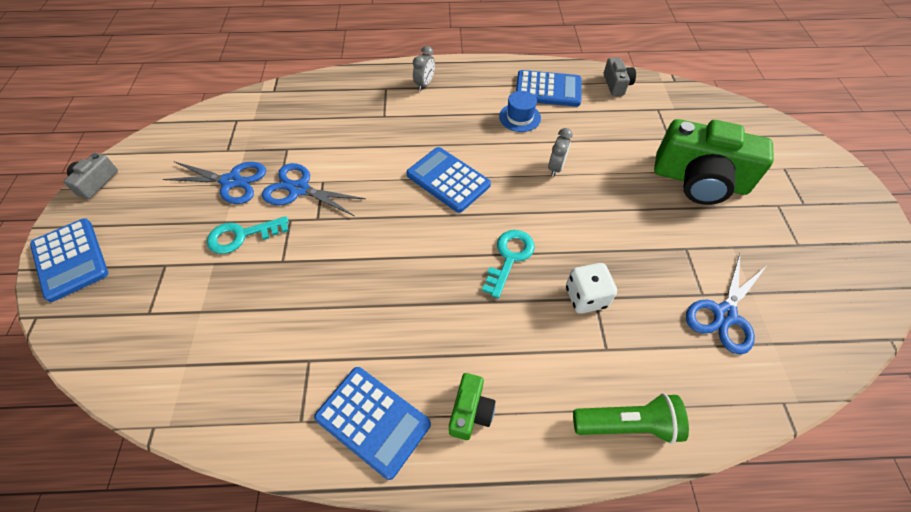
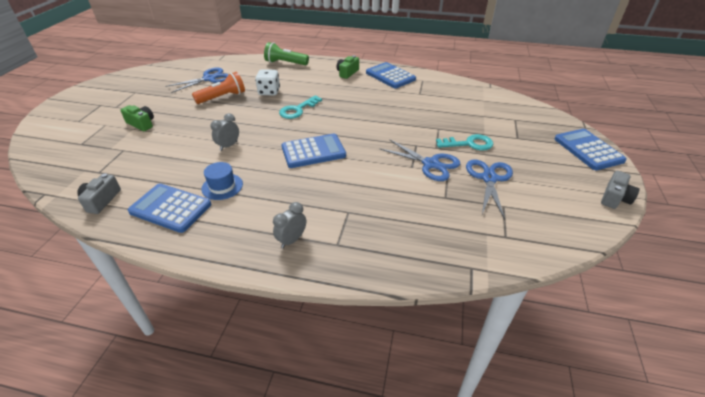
camera: 165 degrees left, 15 degrees down
(231, 182) = (489, 178): blue scissors -> blue scissors turned 75 degrees clockwise
(448, 180) = (313, 151): blue calculator -> blue calculator turned 75 degrees counterclockwise
(649, 262) = (222, 97): none -> orange flashlight
(699, 180) = (141, 124): green camera -> green camera, size x0.46

